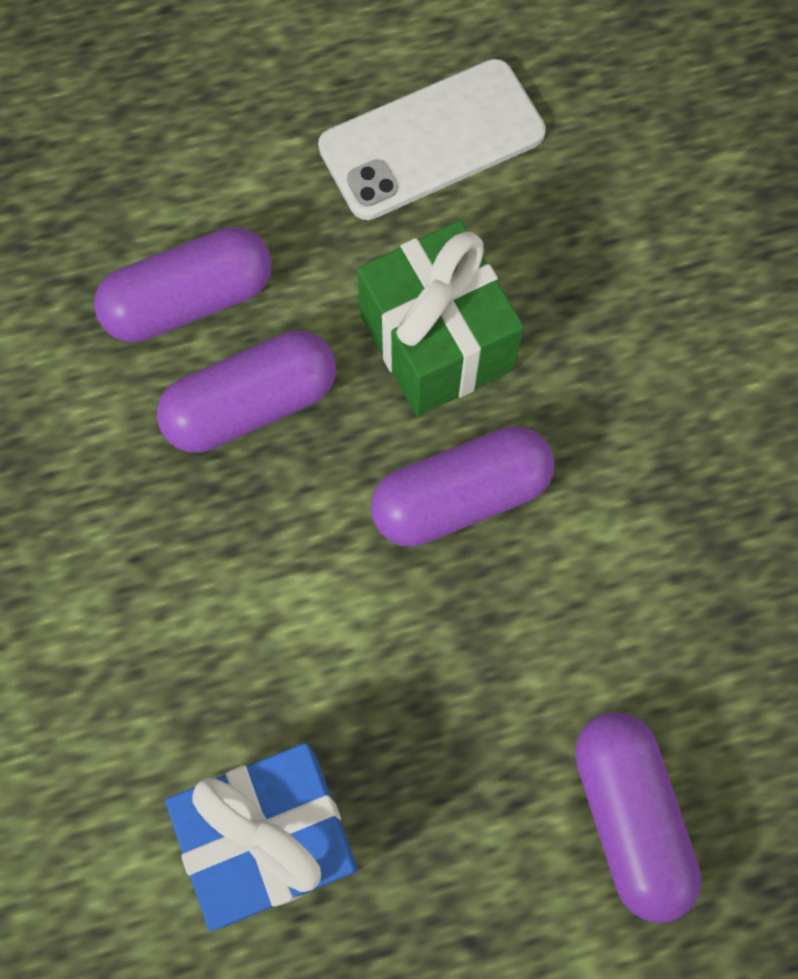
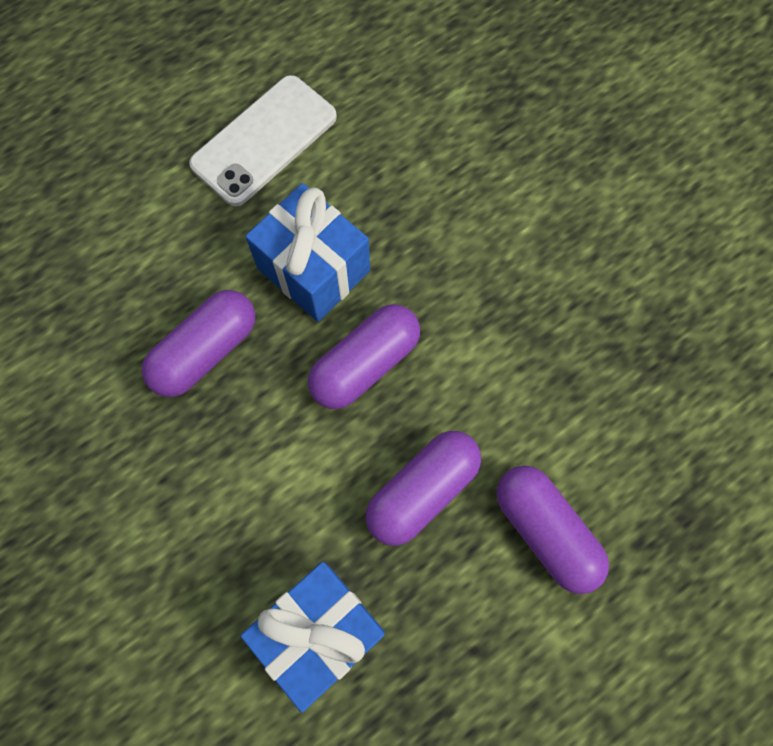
camera: 20 degrees left, 0 degrees up
(189, 300) = (139, 296): purple capsule -> purple capsule (422, 491)
(436, 342) = (313, 269): green gift -> blue gift

